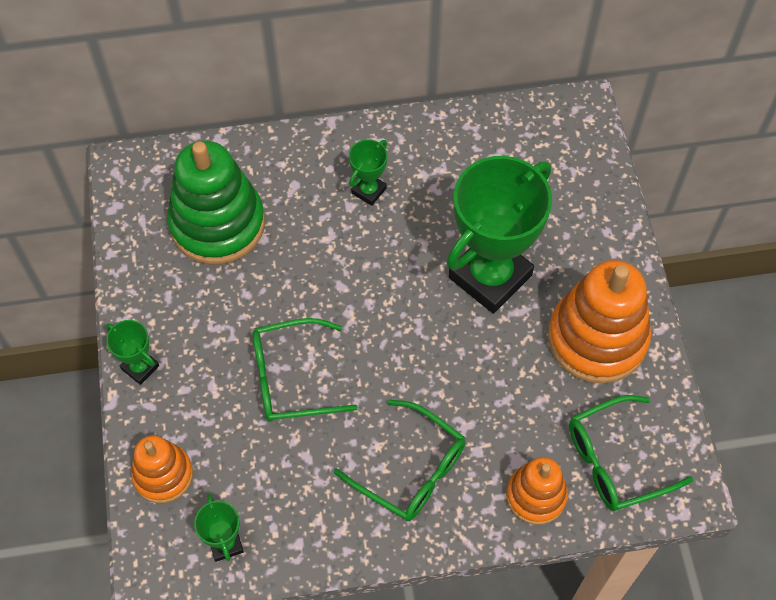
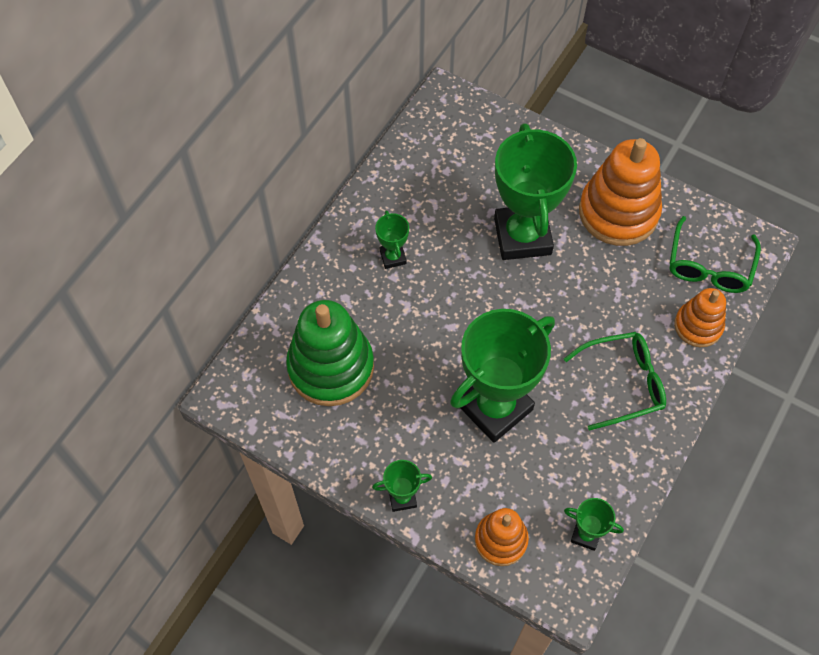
camera: 50 degrees left, 0 degrees up
(290, 378) = (495, 407): green glasses -> green trophy

